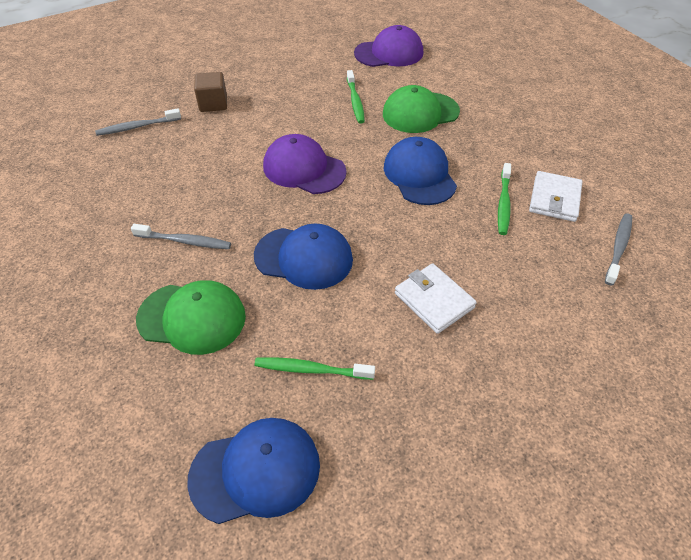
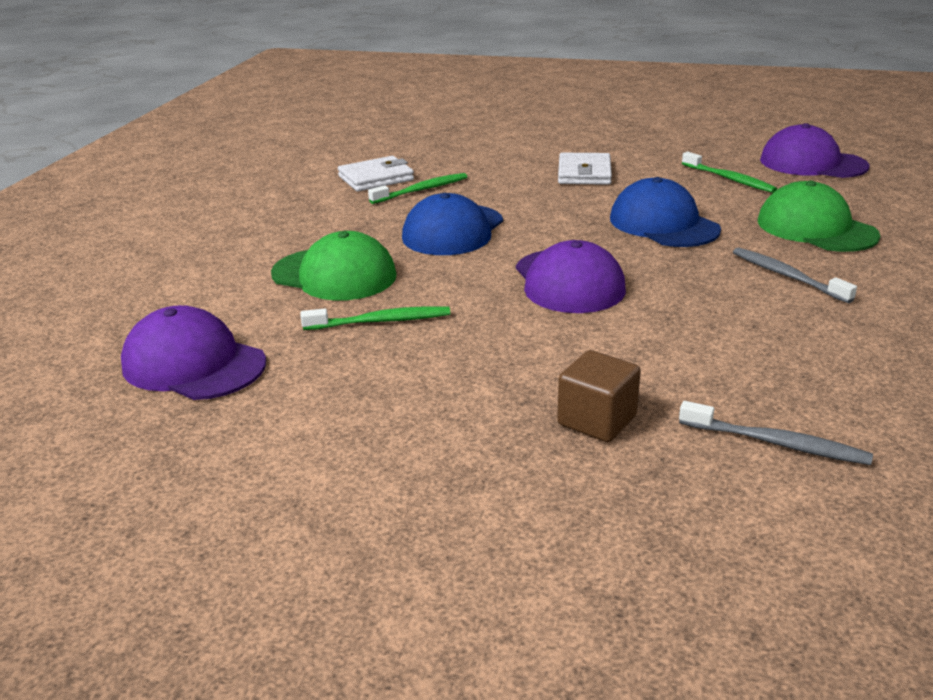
camera: 135 degrees left, 20 degrees down
(255, 471) = (812, 163): blue cap -> purple cap
(355, 101) = (380, 321): green toothbrush -> green toothbrush turned 45 degrees clockwise
(618, 248) = (397, 149): grey toothbrush -> none

